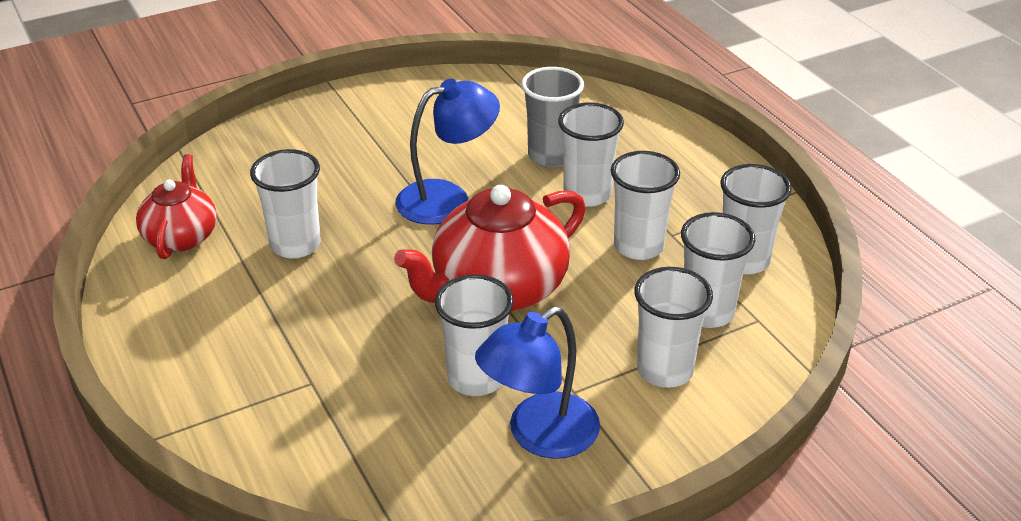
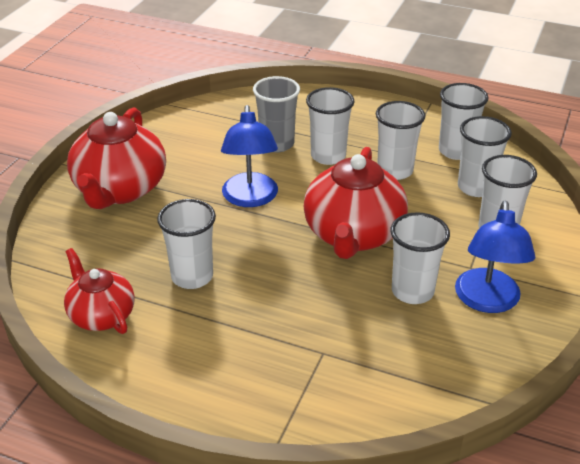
camera: 40 degrees left, 0 degrees up
(342, 130) = (120, 190): none -> red teapot
(447, 198) = (250, 198): blue lamp -> blue lamp turned 150 degrees clockwise

